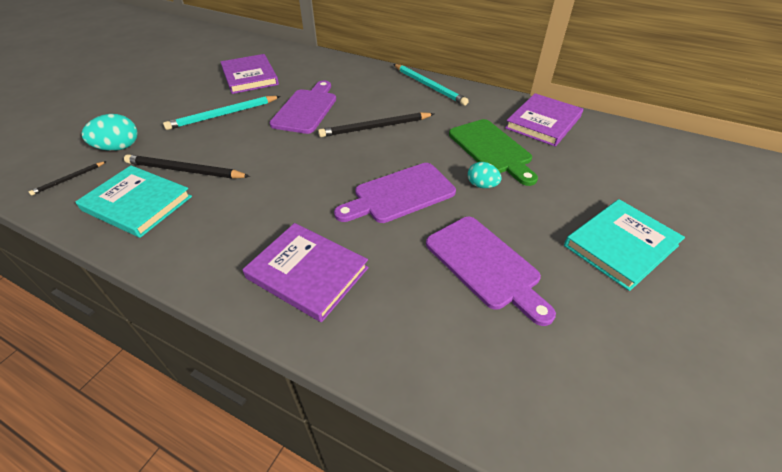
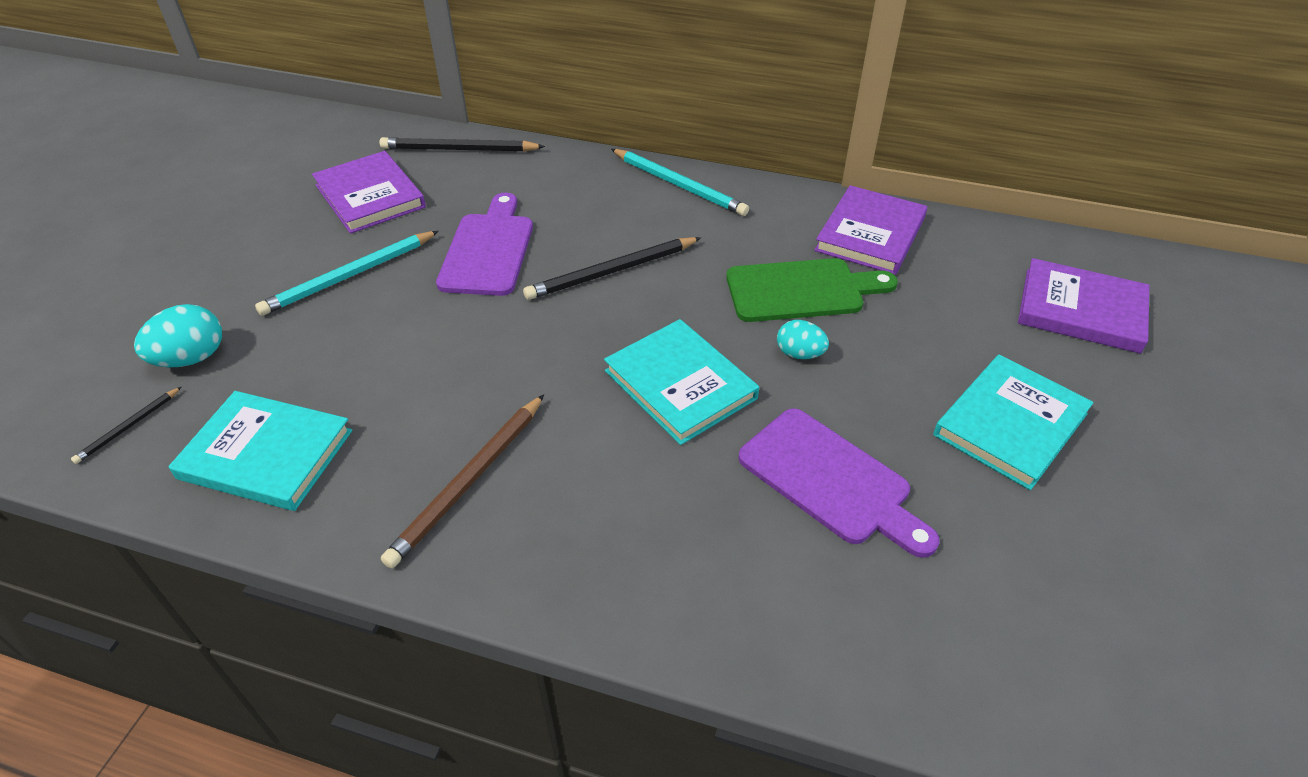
camera: 10 degrees left, 0 degrees up
(185, 170) = (323, 386): black pencil -> black pencil (459, 150)
(250, 234) = (469, 481): none -> brown pencil
(307, 273) = (577, 530): purple book -> purple book (1081, 310)
(399, 194) = (680, 385): purple cutting board -> turquoise book
(491, 149) = (802, 290): green cutting board -> green cutting board turned 60 degrees counterclockwise

